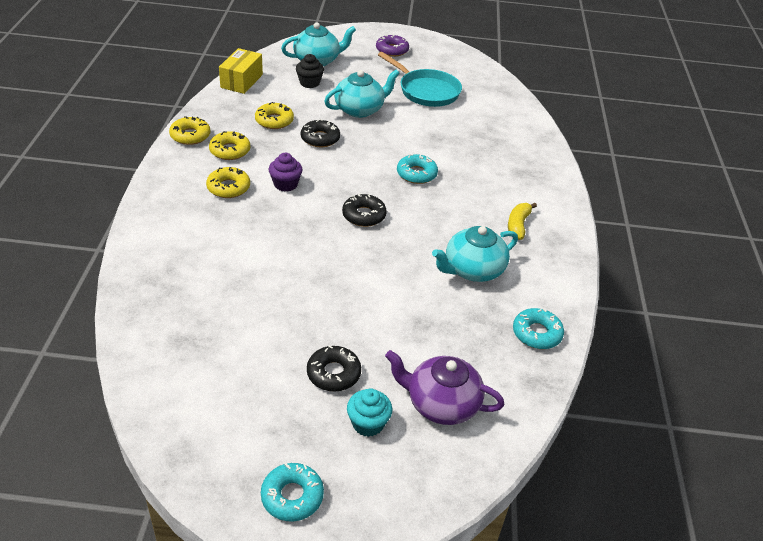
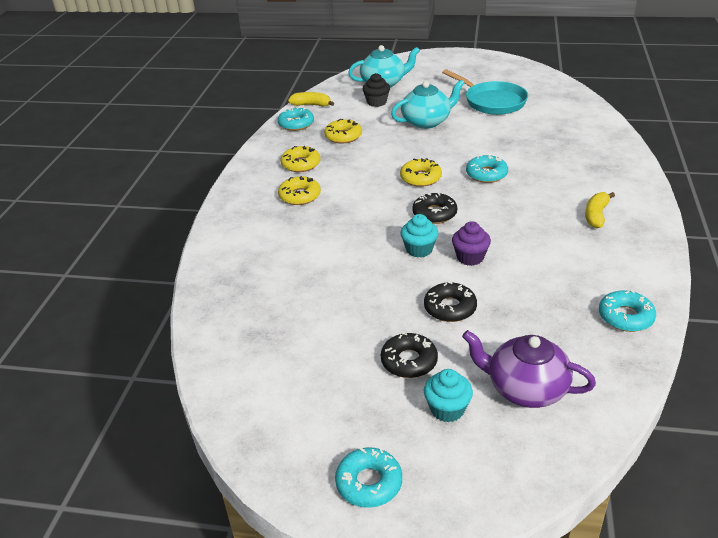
camera: 10 degrees right, 5 degrees down
(190, 136) = (263, 154): yellow donut -> yellow donut (420, 178)
(225, 102) = (296, 124): none -> turquoise donut
(241, 81) = (311, 105): yellow box -> yellow banana
(285, 184) = (355, 190): purple cupcake -> purple cupcake (470, 257)
(320, 138) = (388, 149): black donut -> black donut (450, 308)
(347, 254) = (419, 249): none -> turquoise cupcake
(392, 50) = (456, 69): purple donut -> none
(473, 270) = (551, 258): turquoise teapot -> none

